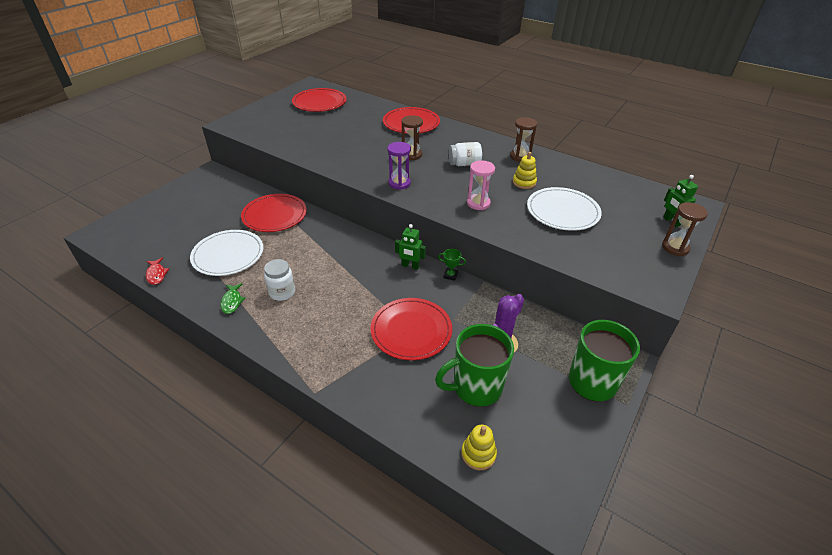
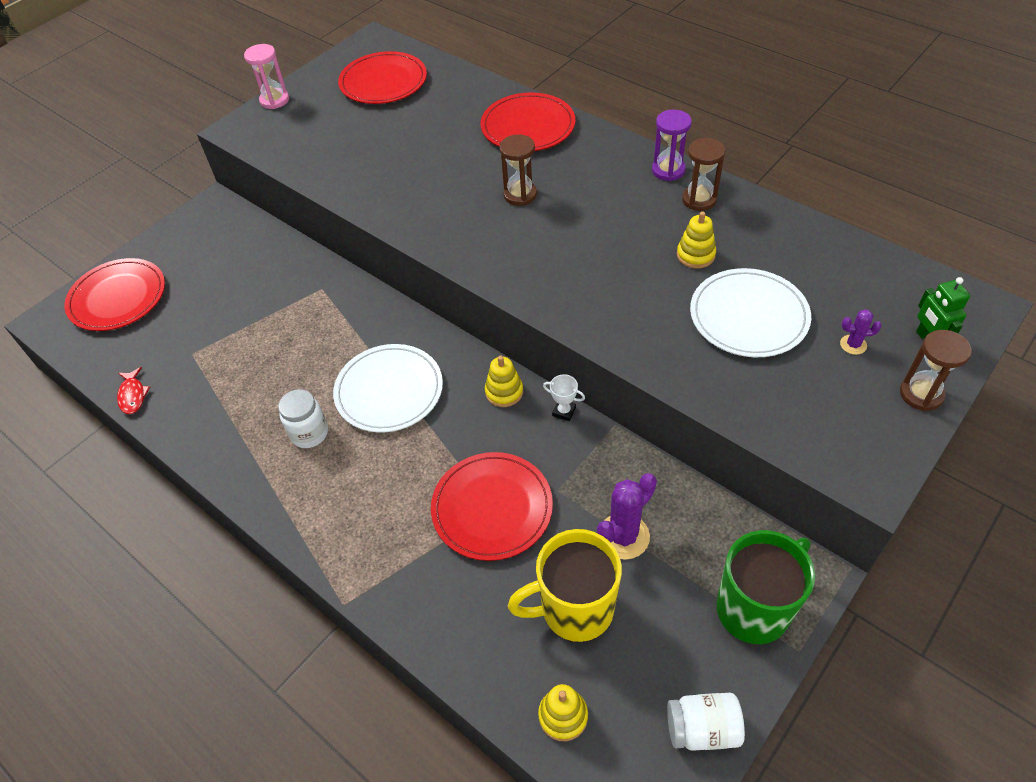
camera: 10 degrees right, 10 degrees up
(228, 255) = (235, 363): white plate -> white plate (389, 390)
(232, 302) = (237, 447): green fish -> none
(274, 215) = (306, 291): red plate -> red plate (117, 297)
(399, 183) = (493, 254): purple hourglass -> purple hourglass (668, 170)
(410, 266) = (504, 392): green robot -> yellow stacking toy
(450, 275) = (564, 411): green trophy -> white trophy
(464, 164) = (603, 215): white jar -> white jar (702, 729)
(475, 387) = (575, 609): green mug -> yellow mug
(478, 203) = (613, 297): pink hourglass -> pink hourglass (274, 100)
(628, 224) = (853, 345): none -> purple cactus

